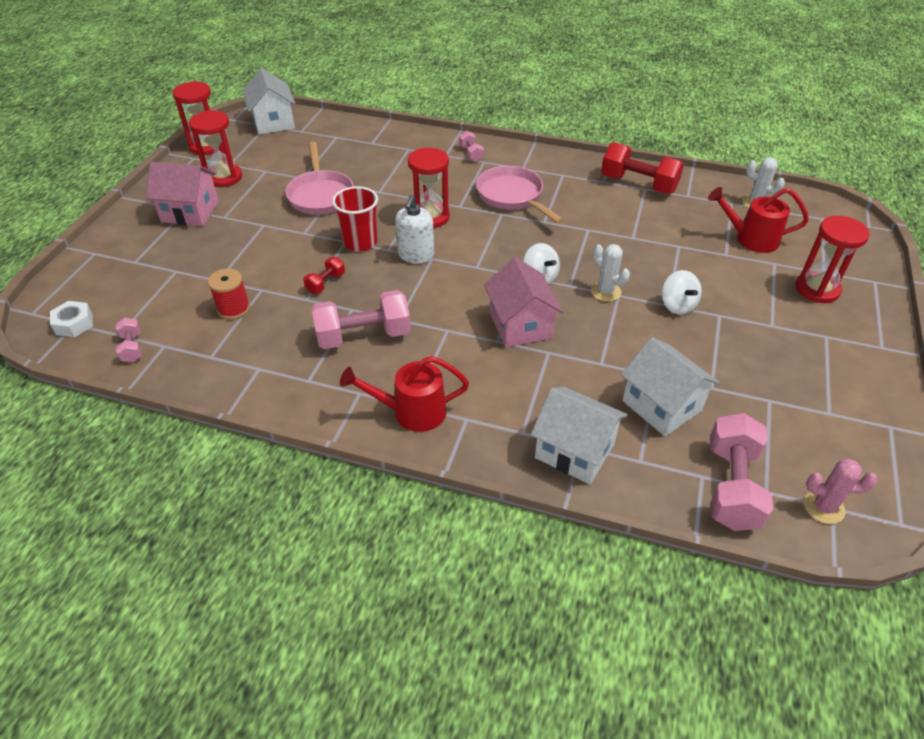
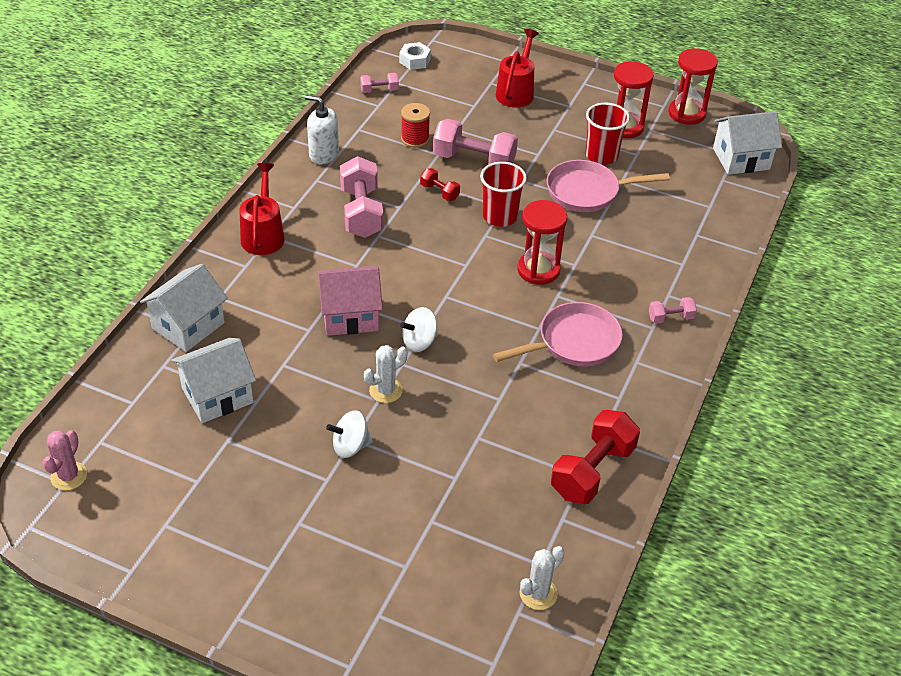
camera: 95 degrees right, 0 degrees up
(190, 212) = (564, 109): pink house -> none
(267, 189) = (601, 155): none -> red cup
(416, 255) = (472, 254): white soap dispenser -> white soap dispenser (324, 154)
(731, 486) = (114, 419): pink dumbbell -> pink dumbbell (474, 160)
(750, 239) = (458, 557): red watering can -> red watering can (516, 91)
(817, 289) = (348, 593): red hourglass -> none

